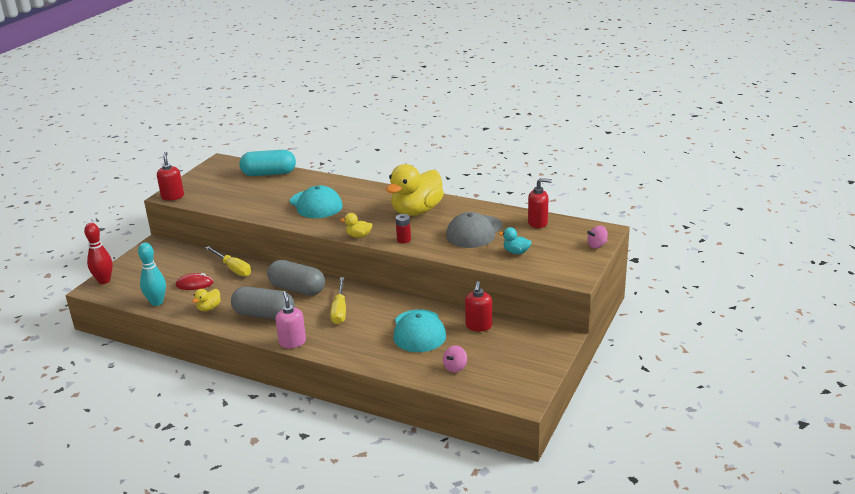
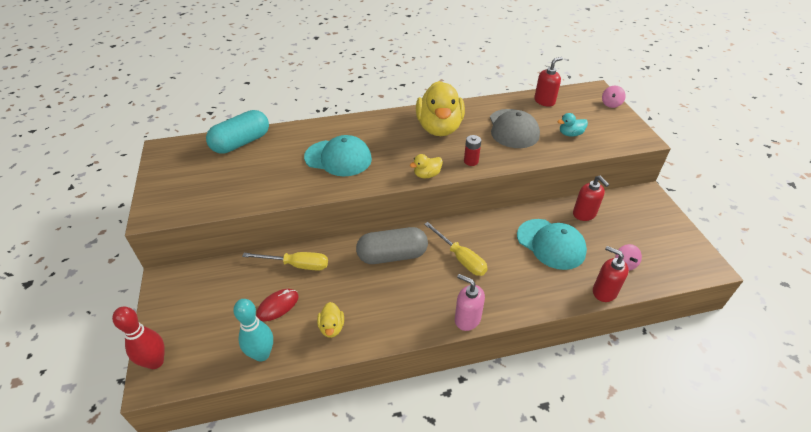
camera: 40 degrees left, 15 degrees up
(172, 196) = (159, 214): red soap dispenser -> red soap dispenser (604, 291)
(264, 315) = (399, 303): grey capsule -> none

